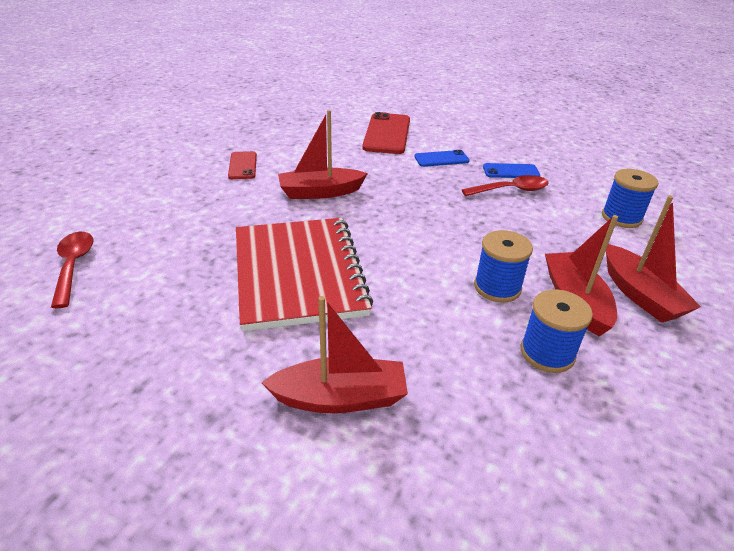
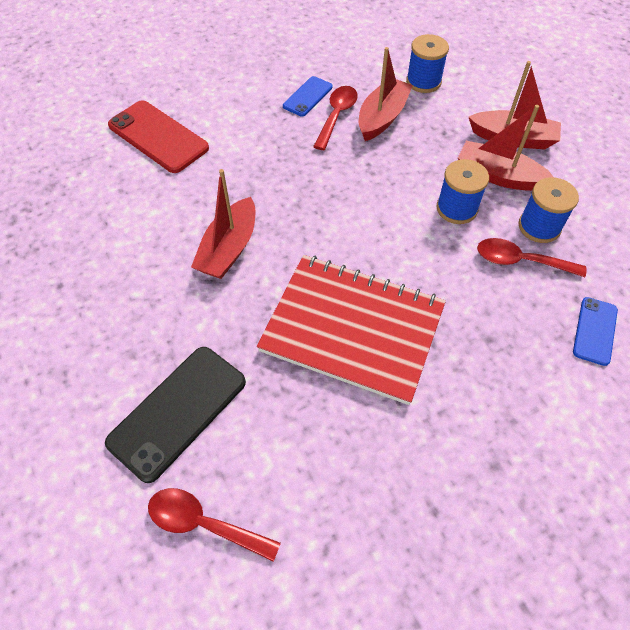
camera: 55 degrees left, 20 degrees up
(161, 223) = (178, 412): none -> black phone
(243, 166) = (114, 290): red phone -> none
(340, 398) = (518, 371): red boat -> red boat (382, 117)
(441, 159) = (246, 127): blue phone -> blue phone (595, 331)
(484, 353) = (520, 261): none -> red spoon

